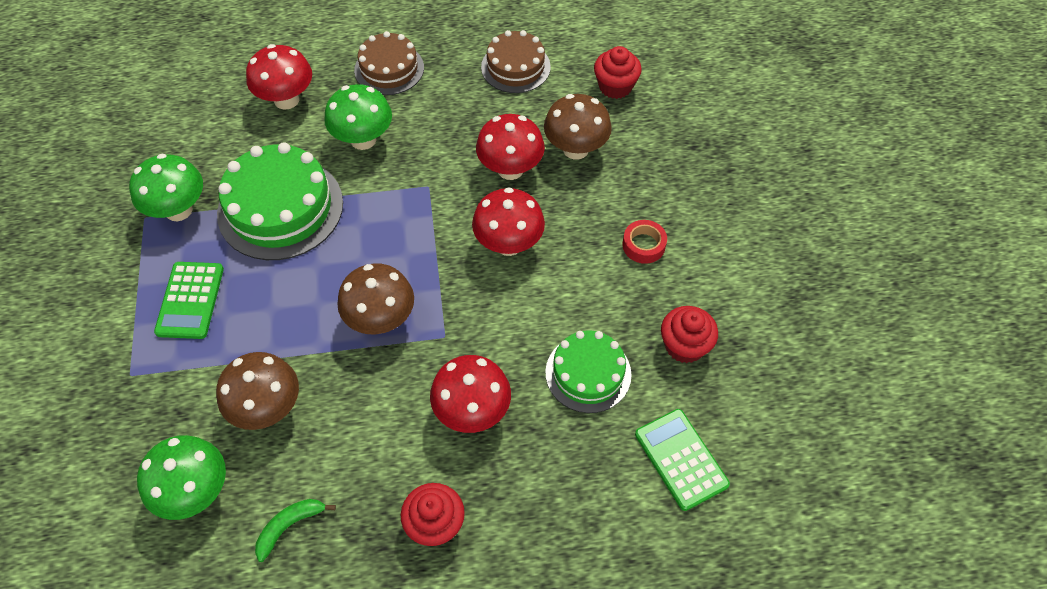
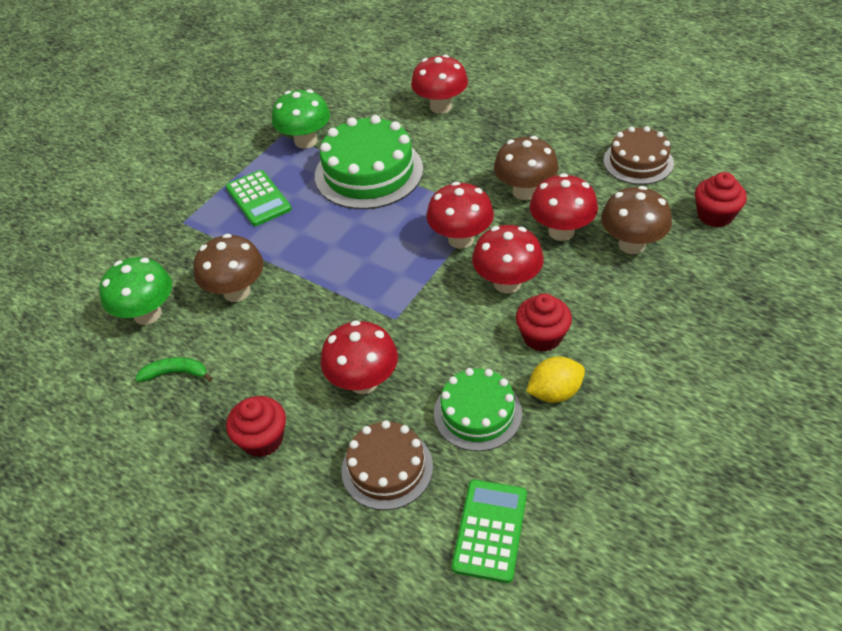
camera: 45 degrees right, 10 degrees down
(190, 300) = (258, 198): green calculator -> green calculator turned 75 degrees counterclockwise
(363, 139) = (468, 156): green mushroom -> none
(381, 319) = (363, 280): brown mushroom -> brown mushroom (525, 191)
(389, 69) = (534, 119): brown cake -> brown cake (387, 468)
(432, 226) = (461, 239): none -> red mushroom
(629, 316) = (554, 392): none -> yellow lemon
(643, 245) = (621, 347): red tape -> none
(684, 345) = (581, 446): red cupcake -> red cupcake (542, 336)

